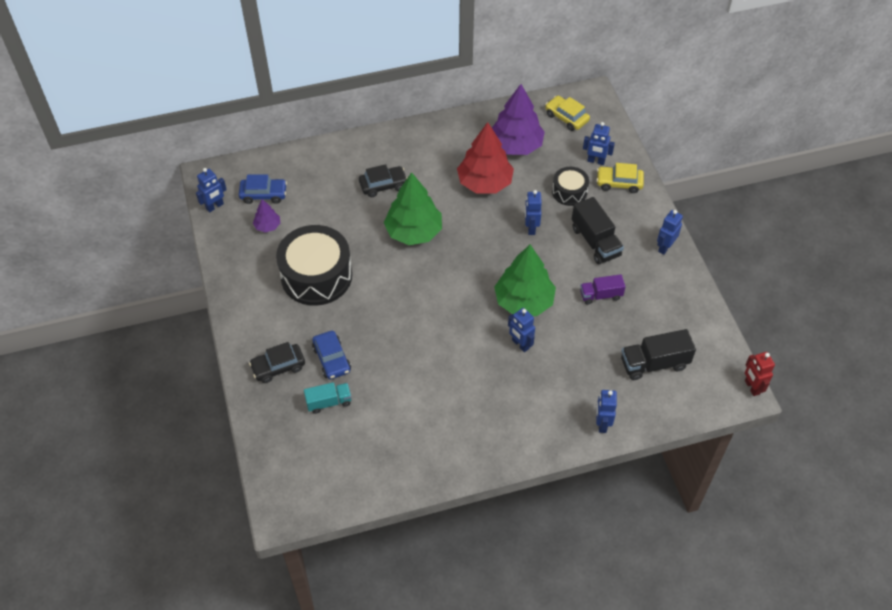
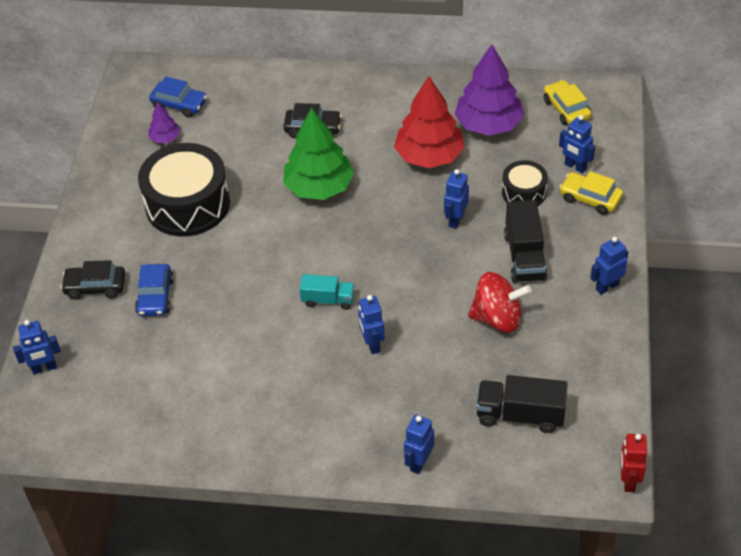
camera: 25 degrees right, 5 degrees down
(215, 206) = (122, 103): blue robot -> blue robot (44, 368)
(329, 402) = (127, 340): turquoise truck -> turquoise truck (328, 300)
(524, 301) = (402, 298): green tree -> none
(600, 295) = (497, 318): purple truck -> red spinning top

